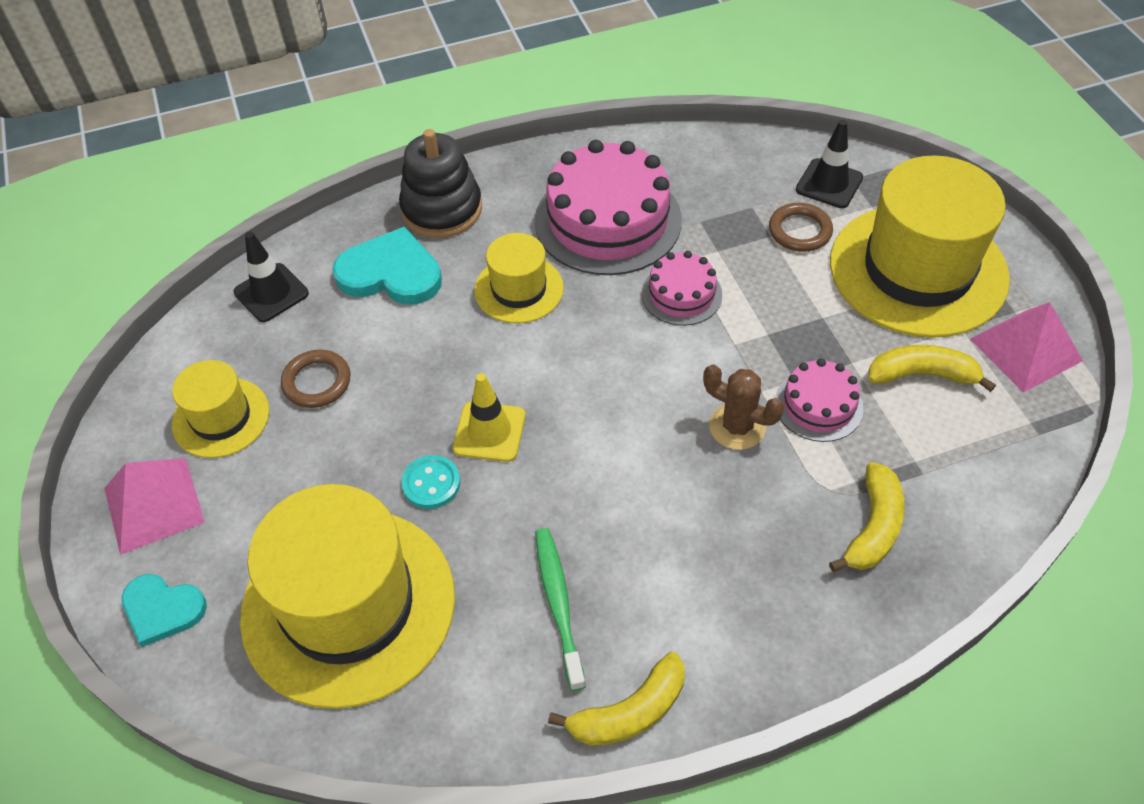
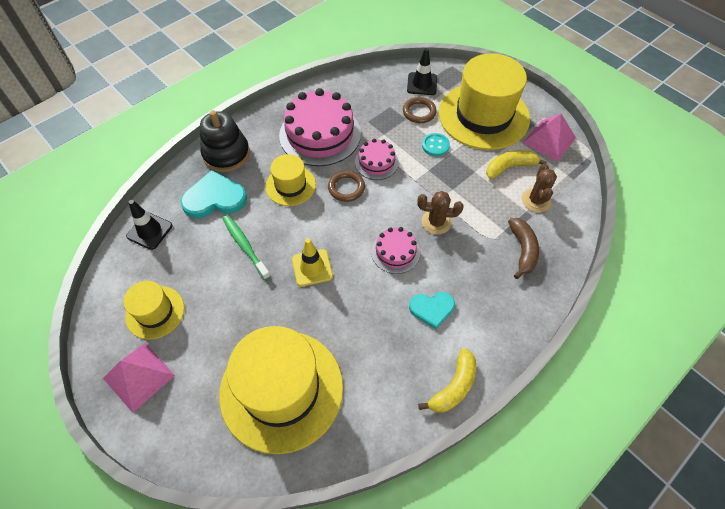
camera: 25 degrees left, 5 degrees up
(162, 609) = (175, 434): turquoise heart -> turquoise heart (432, 309)
(317, 382) = (202, 273): brown ring -> brown ring (346, 188)
(431, 483) = (294, 306): turquoise button -> turquoise button (435, 145)
(558, 604) = (392, 345): green toothbrush -> green toothbrush (245, 246)
(818, 405) = (469, 198): pink cake -> pink cake (395, 252)
(873, 527) = (522, 250): yellow banana -> brown banana
(944, 448) = (536, 200): none -> brown cactus

